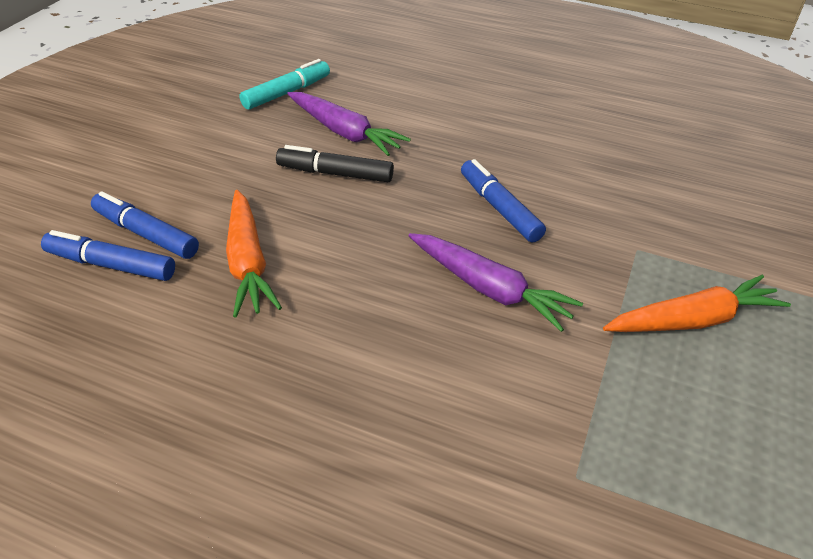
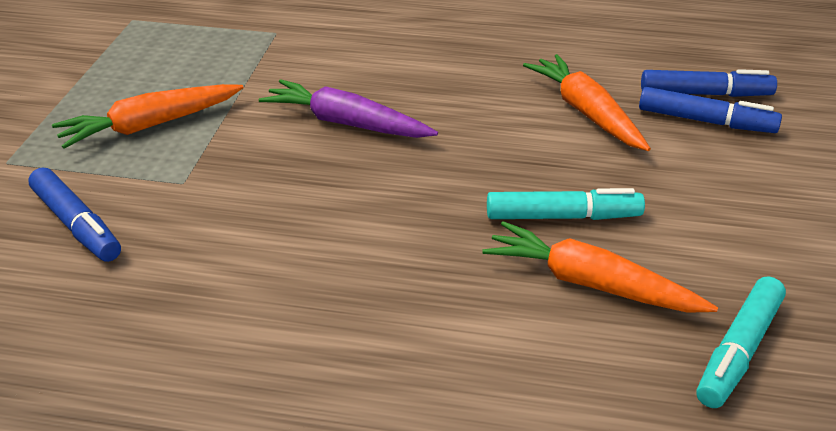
camera: 170 degrees right, 5 degrees down
(335, 173) = (563, 216): black marker -> turquoise marker
(344, 132) = (591, 284): purple carrot -> orange carrot
(499, 208) = (344, 204): blue marker -> blue marker (77, 225)

